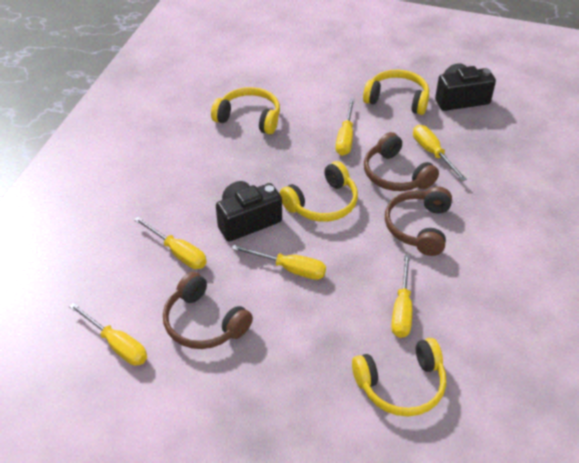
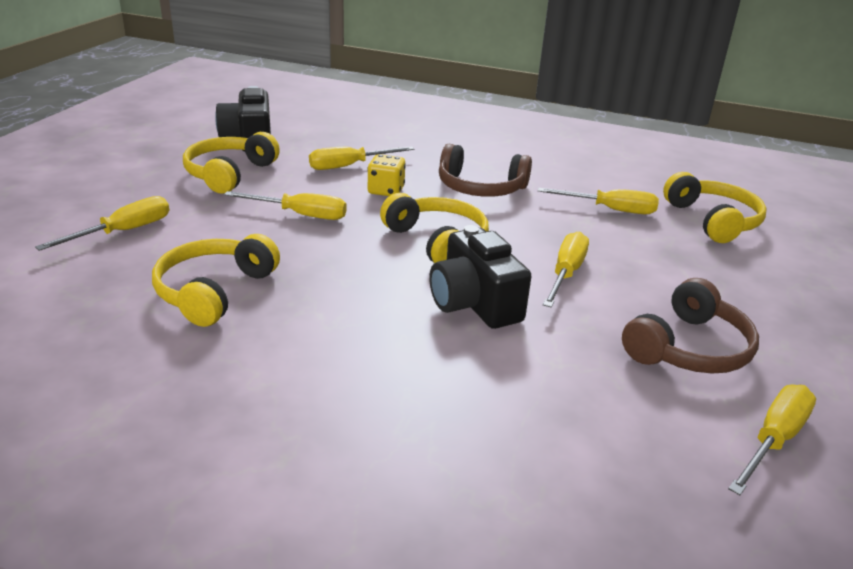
camera: 90 degrees left, 15 degrees down
(178, 253) = (554, 373): yellow screwdriver -> yellow screwdriver (124, 232)
(395, 175) = (386, 190): brown headphones -> yellow dice

